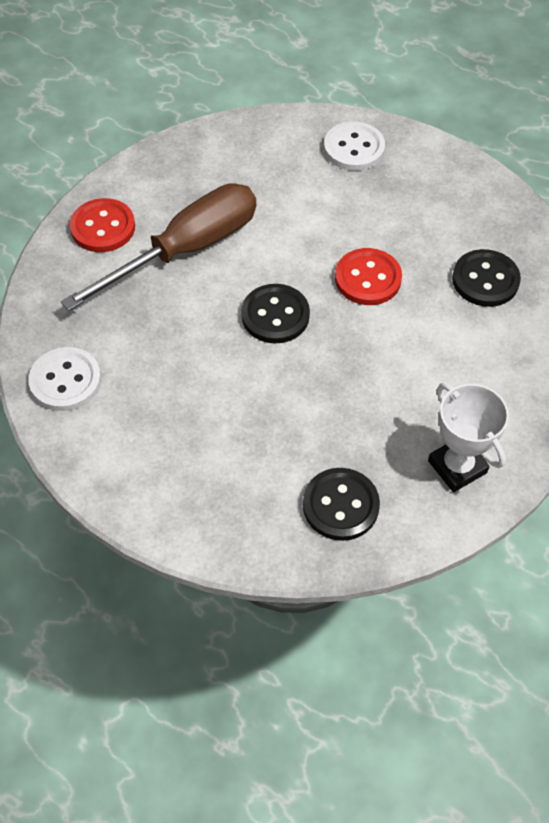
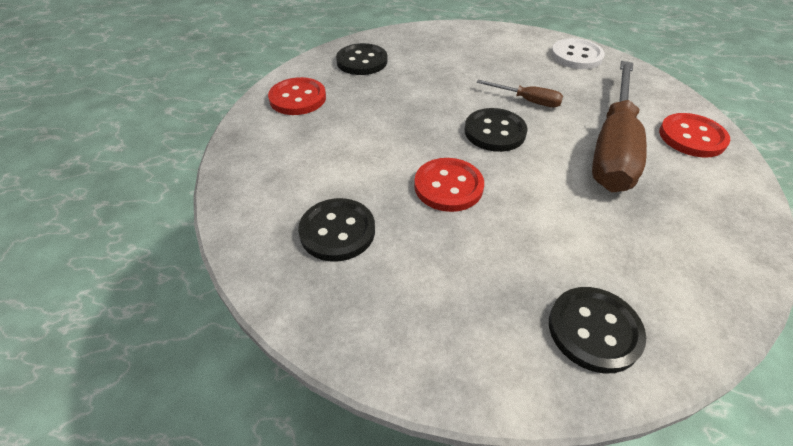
camera: 150 degrees right, 10 degrees down
(202, 338) = (527, 101): none -> brown screwdriver
(354, 148) = (594, 330): white button -> black button
(457, 467) = (298, 98): white trophy -> red button

